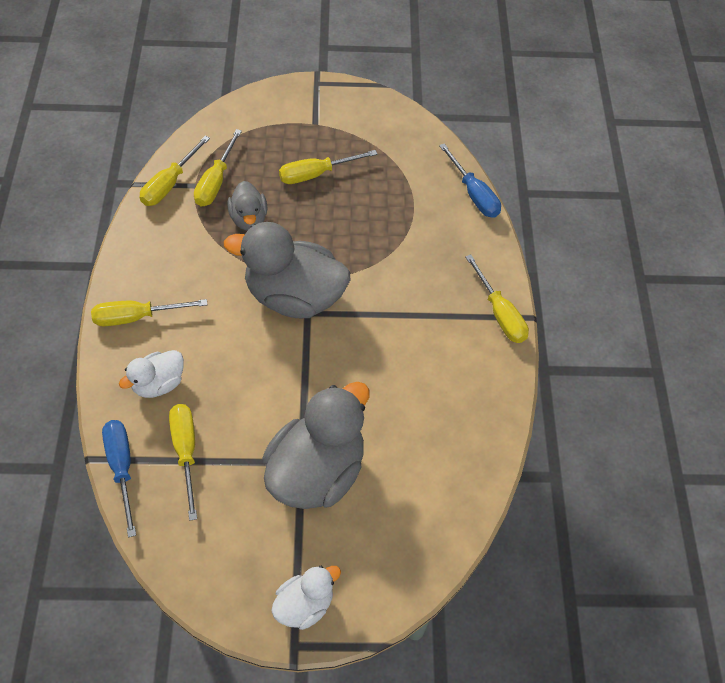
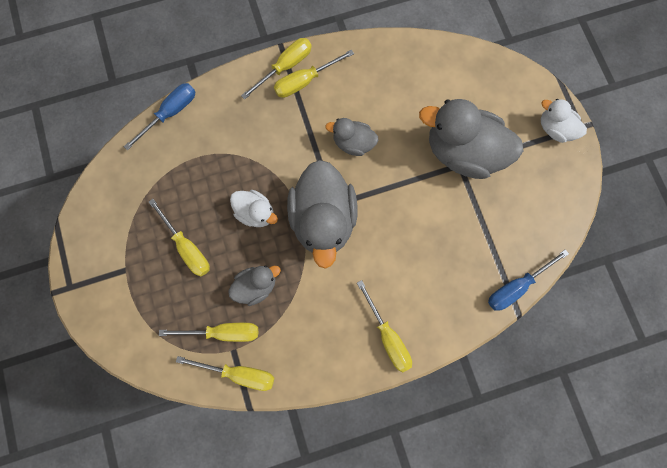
camera: 105 degrees left, 20 degrees up
(158, 384) = (439, 291): white duck -> white duck (255, 213)
(186, 452) = (485, 246): yellow screwdriver -> yellow screwdriver (305, 81)
(375, 354) = (353, 143): none -> grey duck

